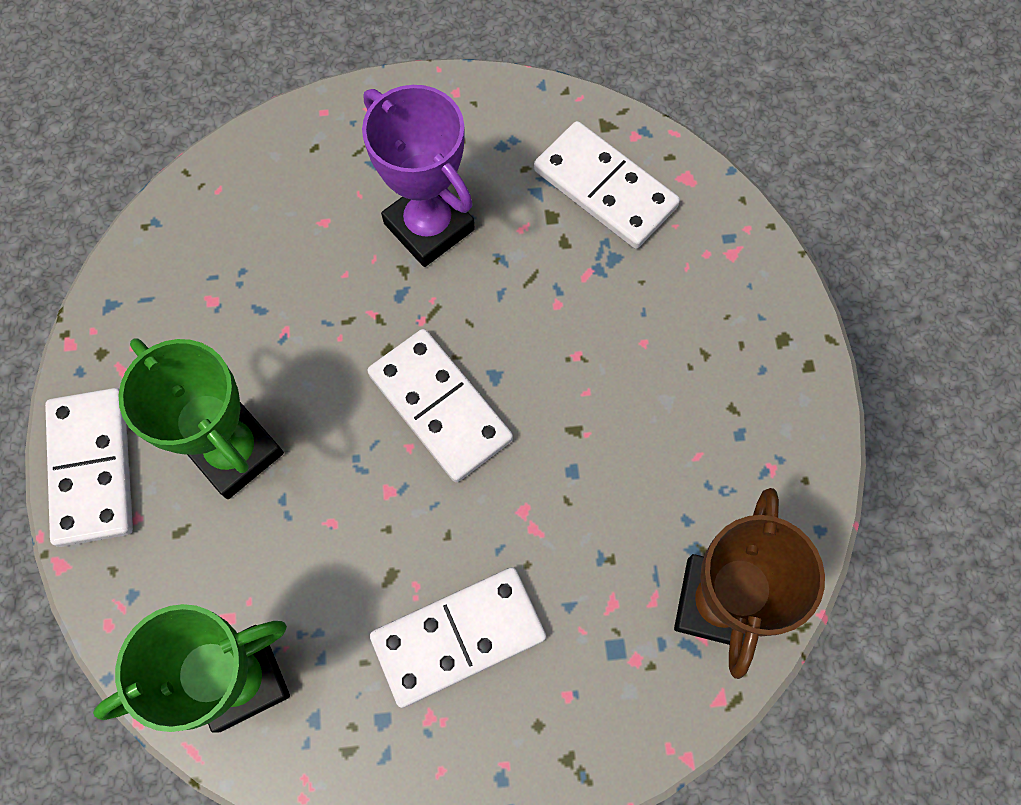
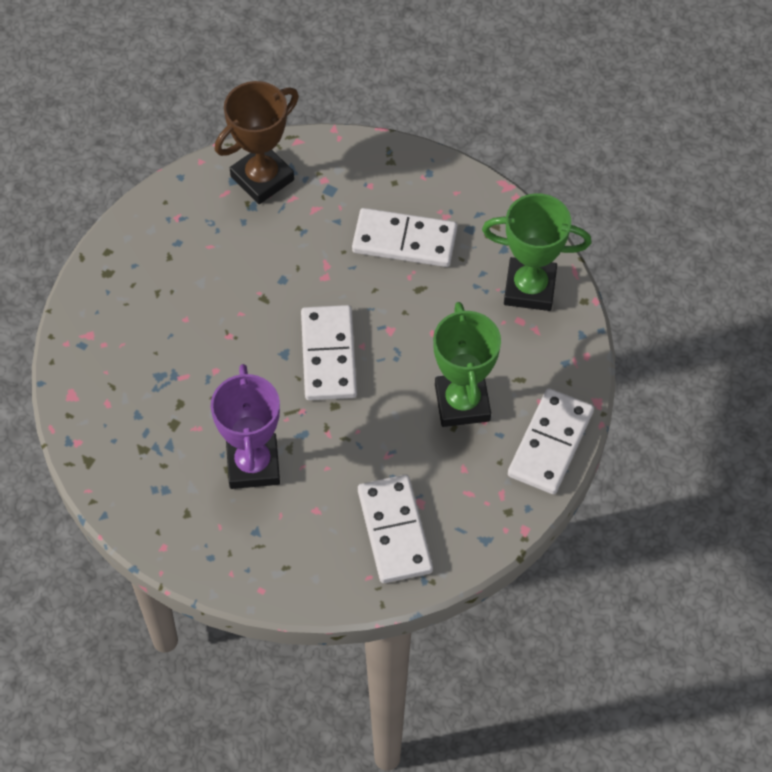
camera: 145 degrees left, 10 degrees down
(604, 189) = (127, 420): white domino -> white domino (395, 531)

